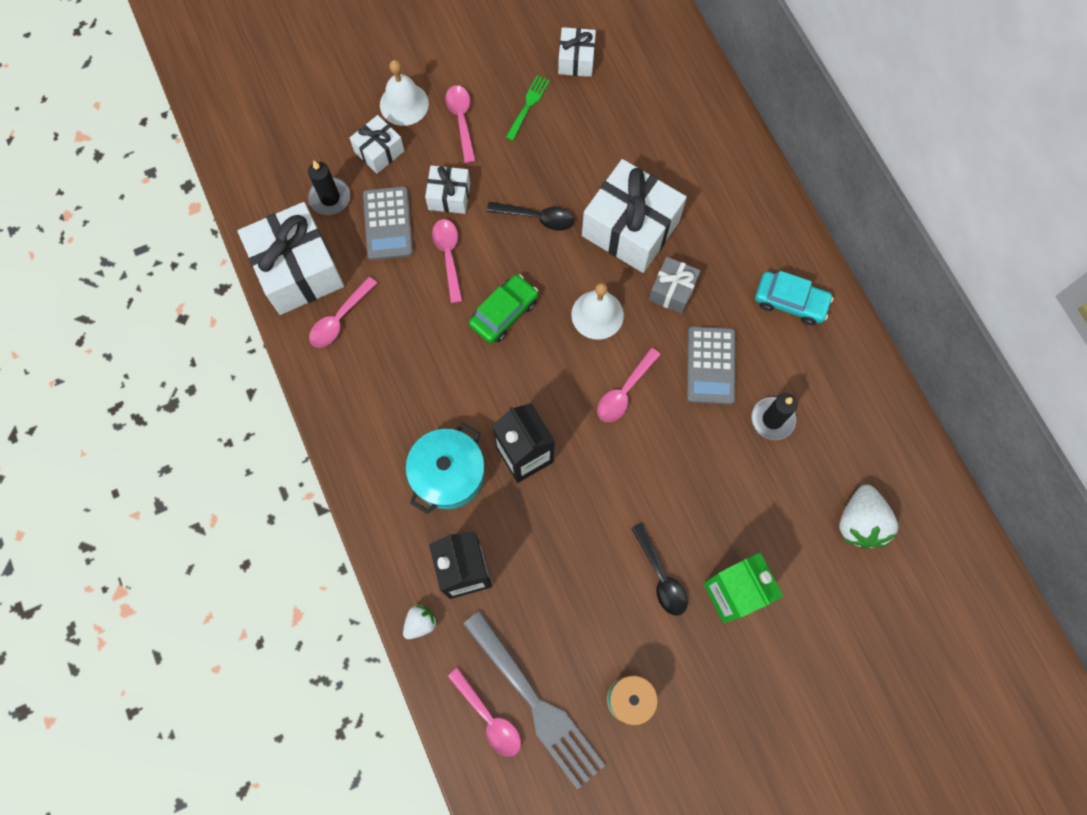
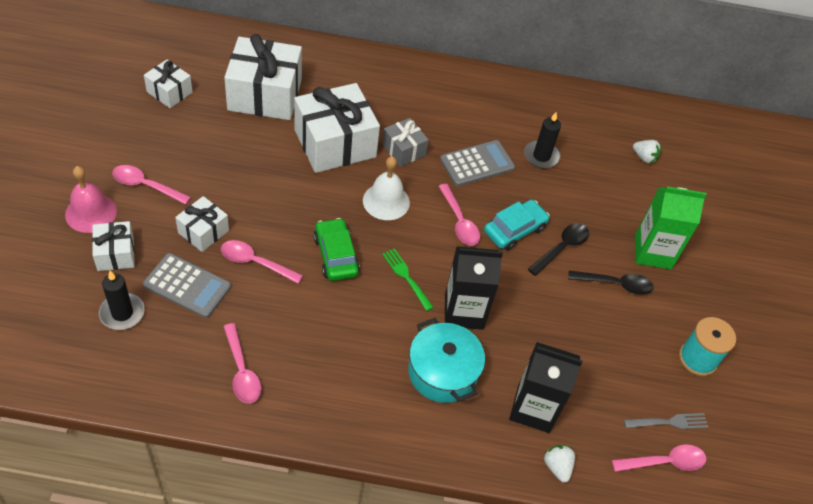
camera: 65 degrees left, 20 degrees down
(298, 270) = (167, 376): white gift -> white gift (265, 95)
(404, 104) = (91, 212): white bell -> pink bell
(528, 106) = (177, 140): green fork -> green fork (407, 277)
(534, 702) = (668, 422): grey fork -> grey fork, size x0.47
(537, 217) = (275, 189): black spoon -> black spoon (562, 248)
(710, 365) = (477, 164): grey calculator -> grey calculator turned 60 degrees counterclockwise
(790, 301) = (464, 97): turquoise car -> turquoise car (514, 230)
(860, 523) = (644, 157): white strawberry -> white strawberry, size x0.56

